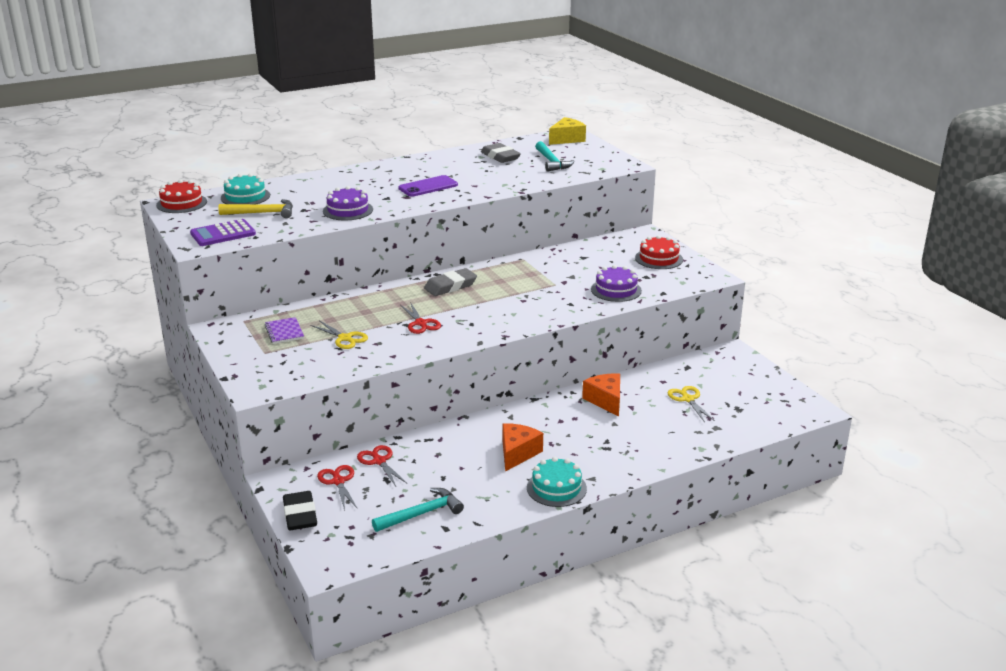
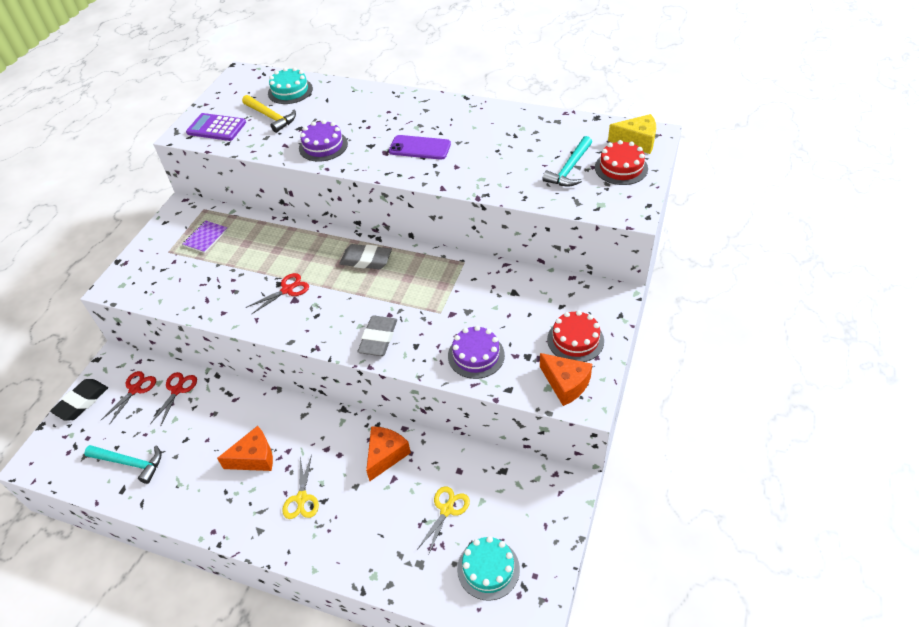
camera: 50 degrees right, 20 degrees up
(181, 203) = (247, 78): red cake -> red cake (621, 168)
(345, 338) = (225, 271): yellow scissors -> yellow scissors (302, 499)
(421, 323) = (287, 290): red scissors -> red scissors turned 150 degrees counterclockwise
(500, 157) = (537, 137): grey eraser -> grey eraser (378, 338)
(556, 488) = (226, 517): turquoise cake -> turquoise cake (488, 569)
(689, 276) = (566, 384): none -> orange cheese

